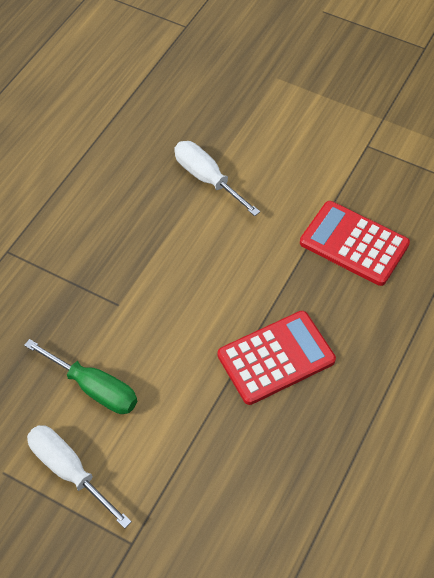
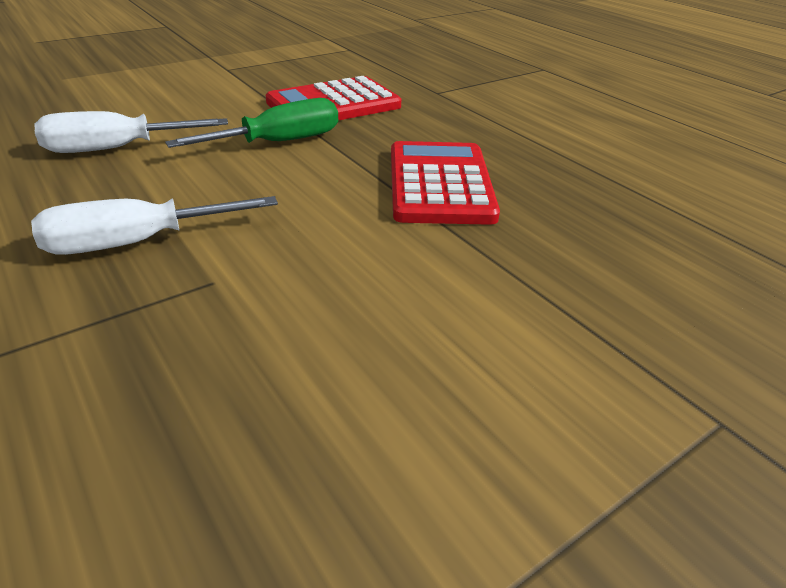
camera: 65 degrees left, 20 degrees down
(69, 470) = (522, 468): white screwdriver -> white screwdriver (136, 242)
(94, 388) = (353, 364): green screwdriver -> green screwdriver (279, 142)

